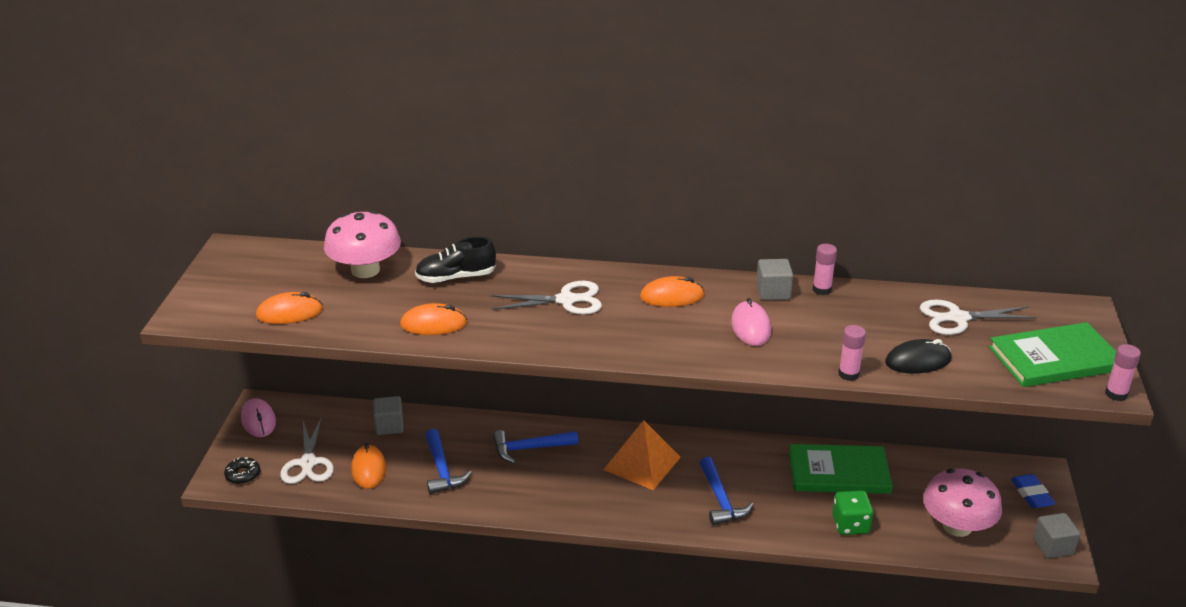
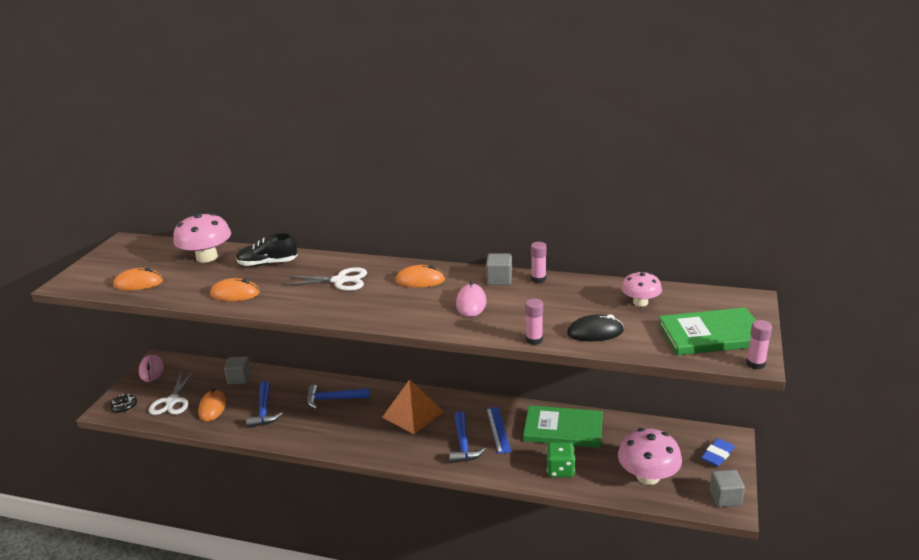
camera: 10 degrees right, 5 degrees down
(758, 477) = (498, 429): none -> blue ruler
(957, 318) = (640, 302): white scissors -> pink mushroom
(1031, 494) = (717, 455): blue eraser -> blue eraser turned 45 degrees clockwise

